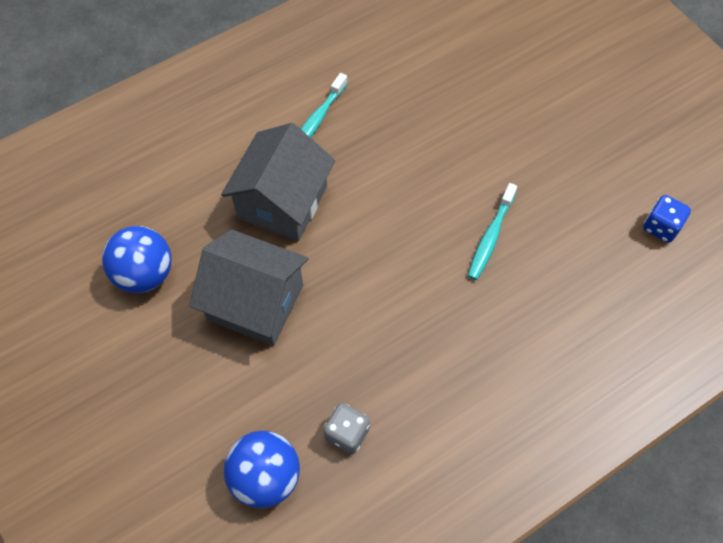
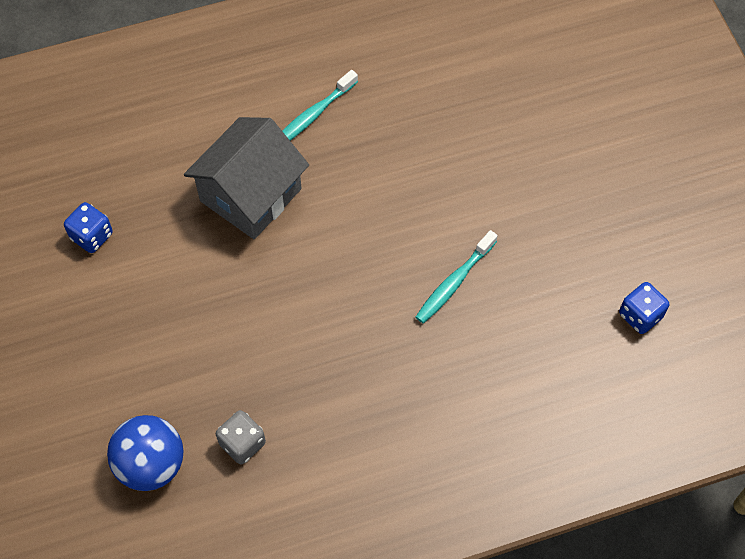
camera: 15 degrees right, 0 degrees up
(145, 274) = (92, 236): blue ball -> blue dice
(255, 302) = (192, 292): grey house -> none

